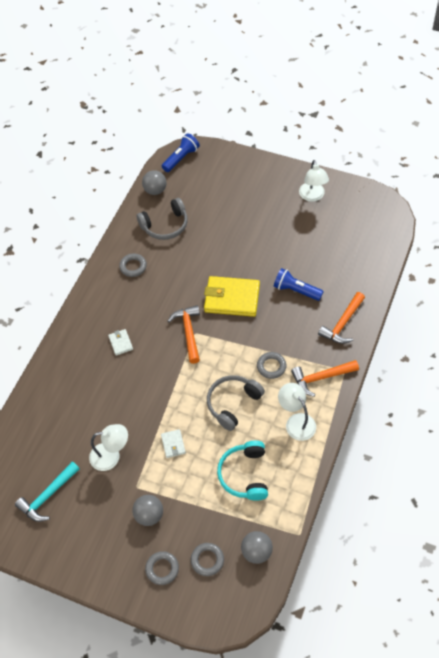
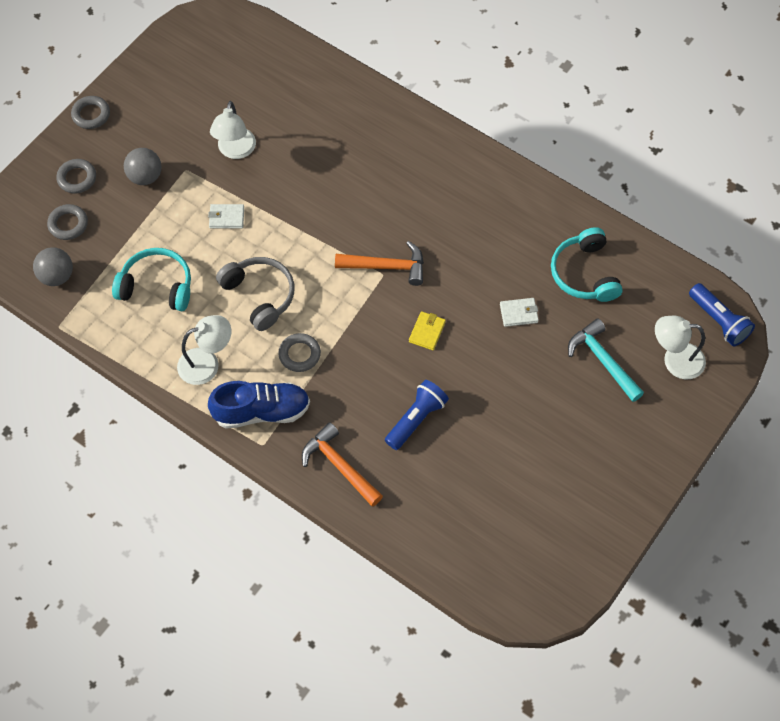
camera: 100 degrees right, 5 degrees up
(48, 496) = (208, 82): turquoise hammer -> turquoise hammer (603, 360)
(120, 343) = (394, 185): white wallet -> white wallet (518, 313)
(133, 266) = (518, 220): grey ring -> grey ring (91, 114)
(155, 190) = (657, 273): grey ball -> none
(165, 225) = (584, 273): grey headphones -> turquoise headphones
(232, 298) = (427, 332): yellow wallet -> yellow wallet, size x0.46
(312, 196) = (593, 494): white lamp -> white lamp (675, 360)
(321, 378) = (261, 411): orange hammer -> blue shoe

